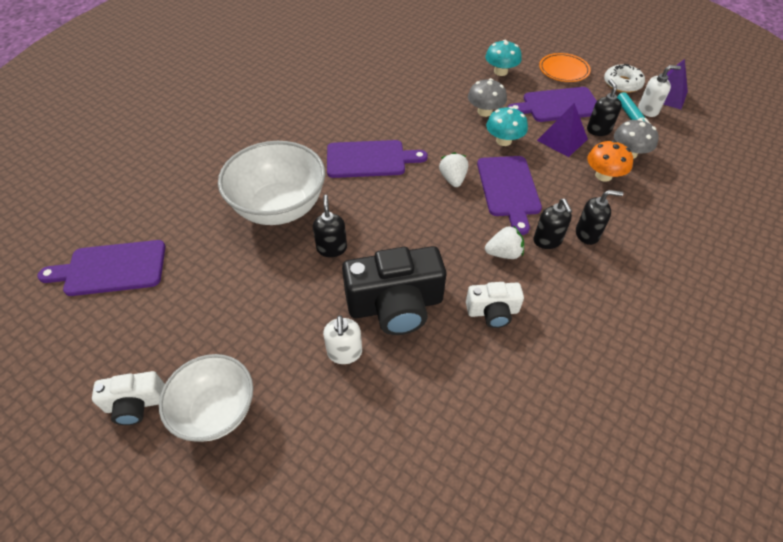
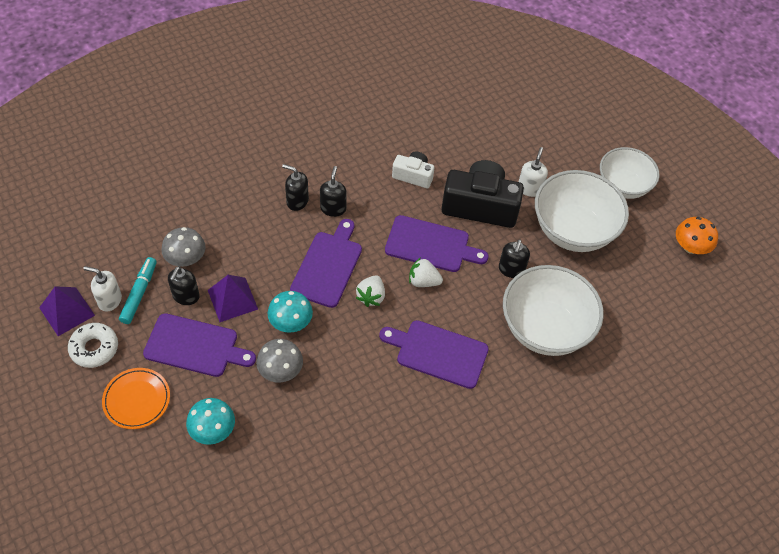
camera: 160 degrees left, 5 degrees up
(111, 268) = (700, 322): purple cutting board -> purple cutting board (430, 245)
(135, 404) = (675, 209): white camera -> none
(274, 318) = (573, 230): none -> white bowl
(504, 253) = (375, 212): white strawberry -> white strawberry (423, 281)
(603, 175) = (232, 245): orange mushroom -> orange mushroom (690, 247)

